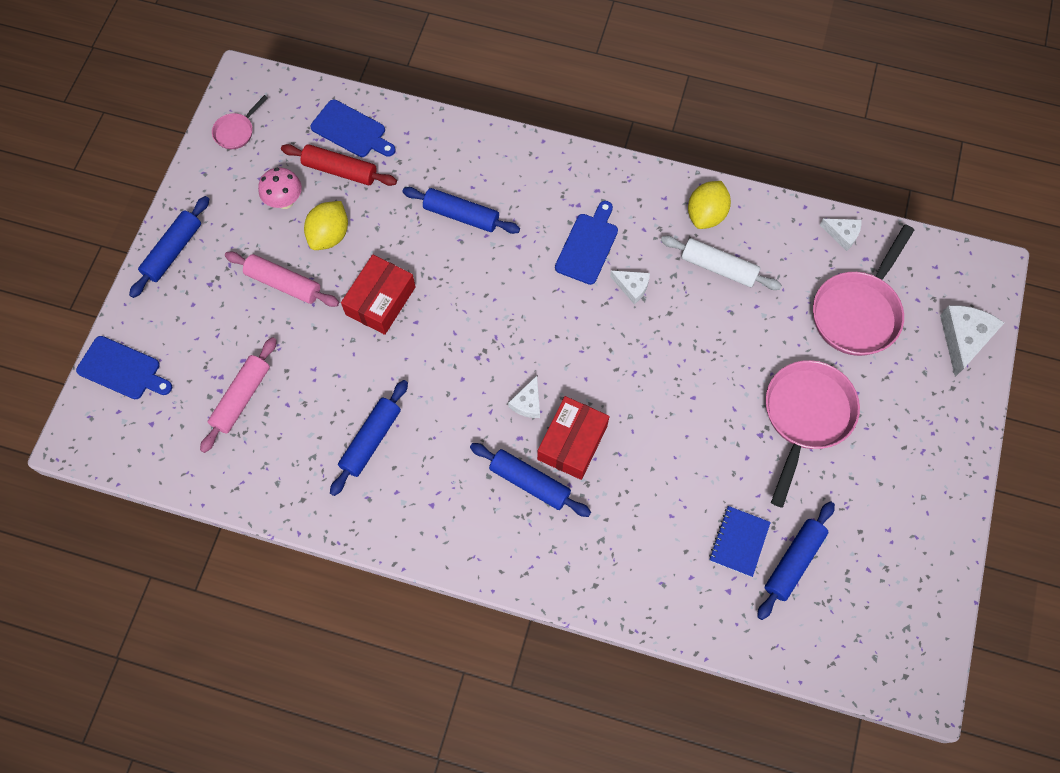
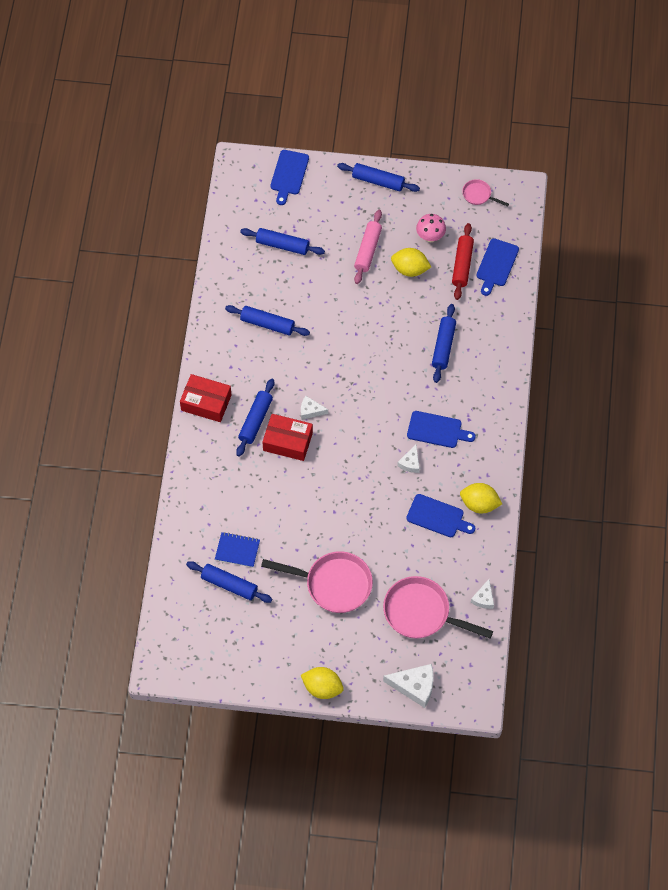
camera: 80 degrees right, 5 degrees down
(242, 398) = (282, 245): pink rolling pin -> blue rolling pin
(380, 301) = (367, 310): red box -> red box (206, 402)
(718, 267) = (438, 517): white rolling pin -> blue cutting board
(962, 457) = (322, 688): none -> yellow lemon

